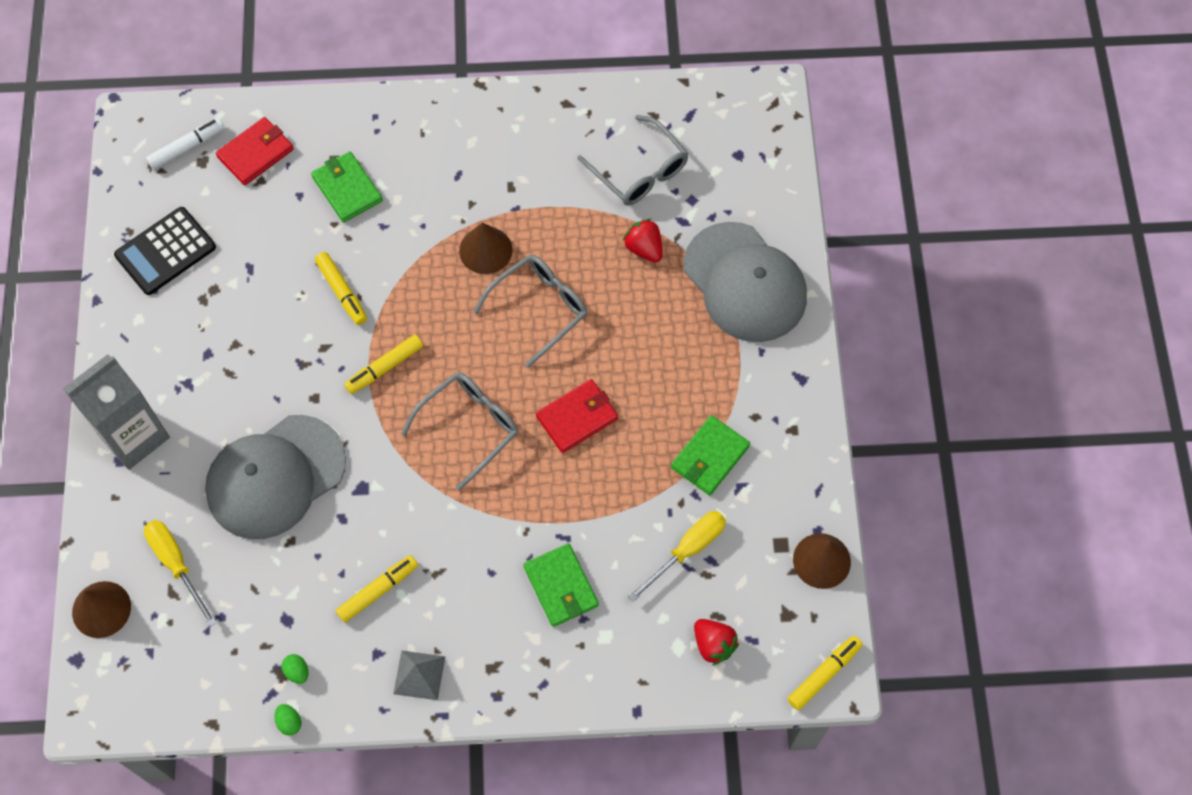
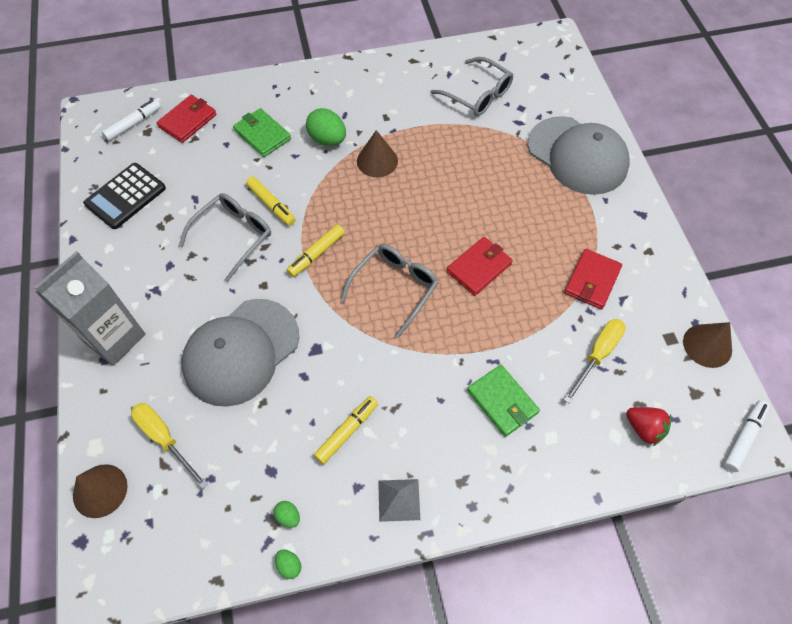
camera: 10 degrees left, 5 degrees down
(429, 209) = (327, 139): none -> green egg
(539, 309) = (428, 195): grey glasses -> grey glasses (233, 236)
(644, 248) = (496, 143): red strawberry -> none
(709, 457) = (592, 281): green wallet -> red wallet
(824, 674) = (743, 437): yellow marker -> white marker

